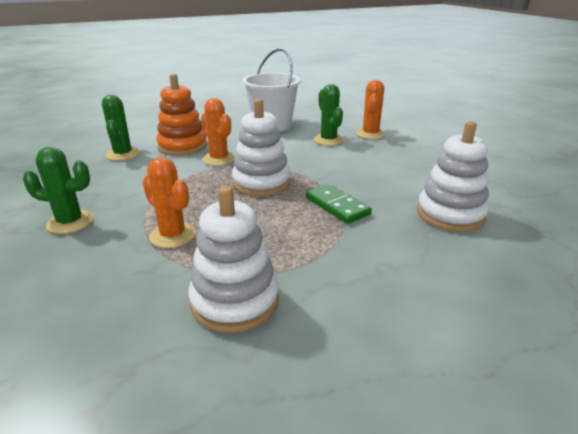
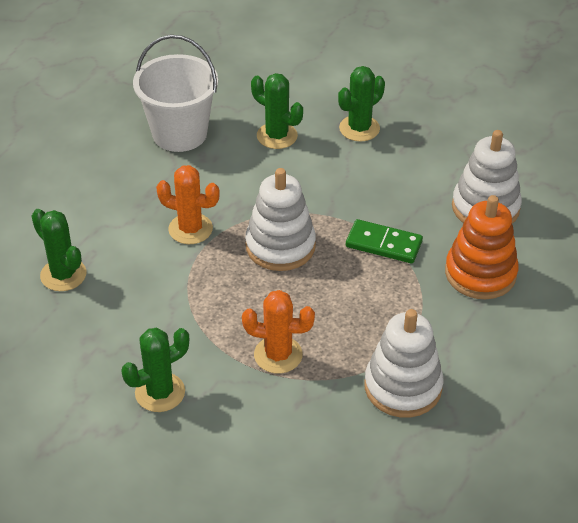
camera: 35 degrees left, 15 degrees up
(183, 146) = (118, 226): orange stacking toy -> orange stacking toy (480, 273)
(370, 134) = (313, 102): orange cactus -> none
(388, 151) = (359, 128): none -> green cactus

